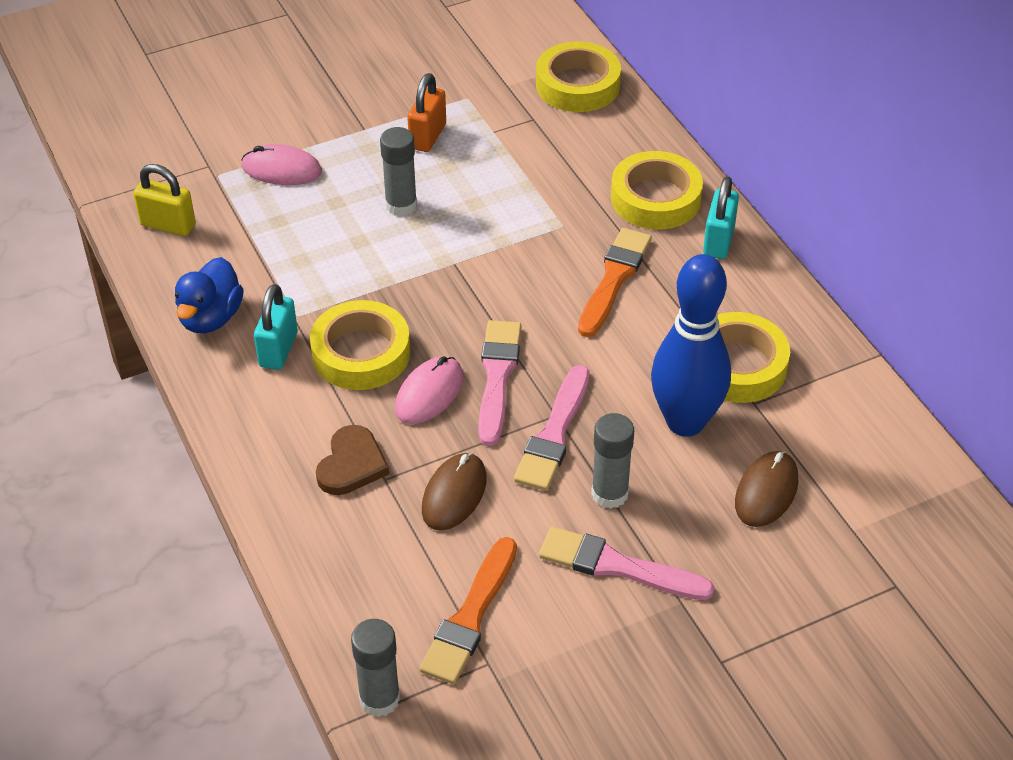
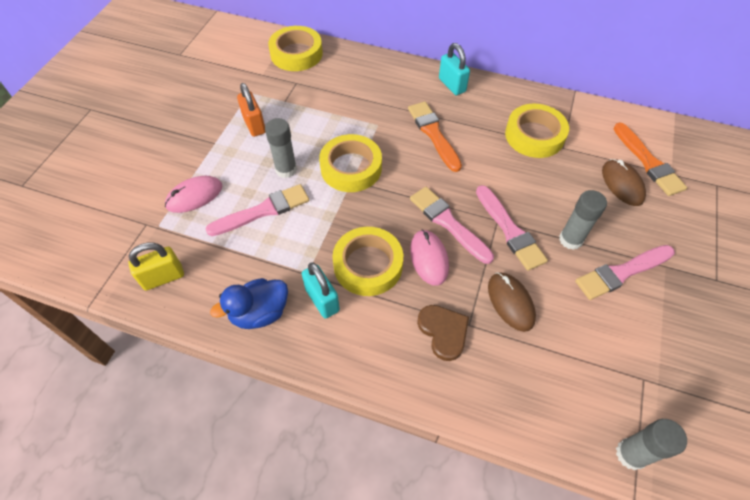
camera: 45 degrees left, 10 degrees up
(211, 318) = (259, 313): blue duck -> blue duck turned 90 degrees clockwise
(327, 229) = (263, 211): none -> pink brush
(470, 616) = (604, 362): orange brush -> orange brush (648, 162)
(655, 198) = (400, 84): yellow tape -> yellow tape (351, 168)
(685, 422) = (551, 178): blue bowling pin -> none

